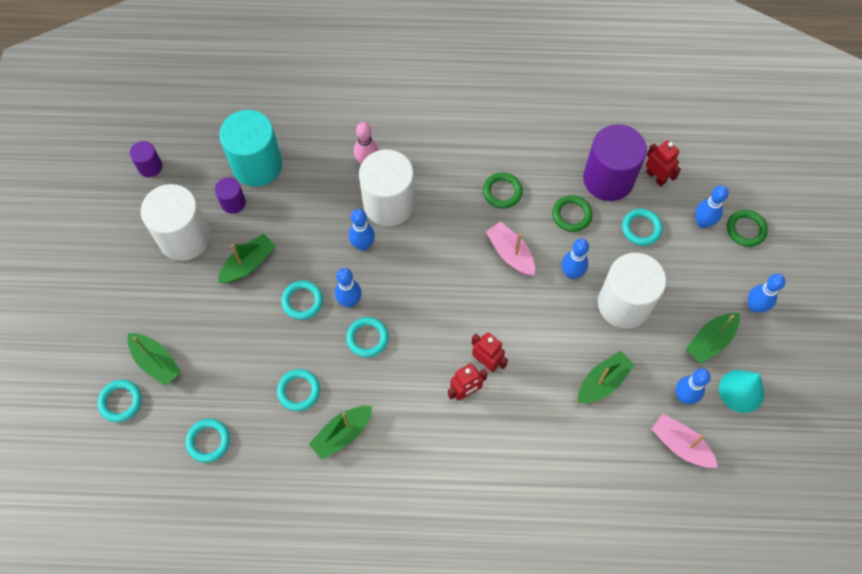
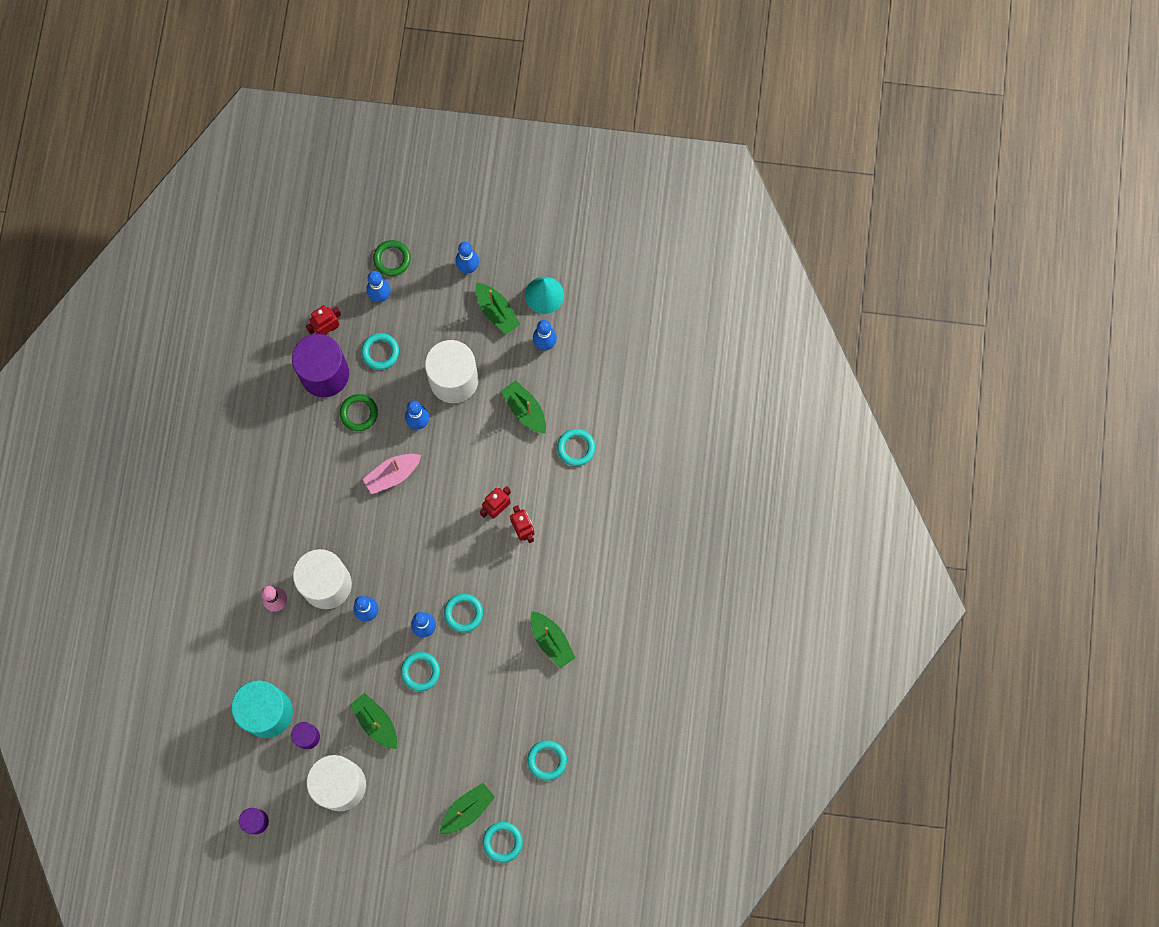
camera: 85 degrees left, 10 degrees up
(299, 391) = (508, 678): turquoise ring -> turquoise ring (576, 448)
(502, 192) = (326, 475): green ring -> none
(680, 445) = (587, 354): pink boat -> none

